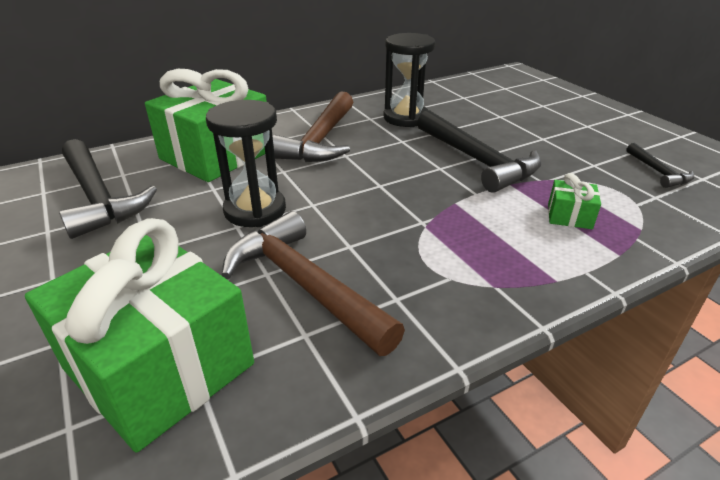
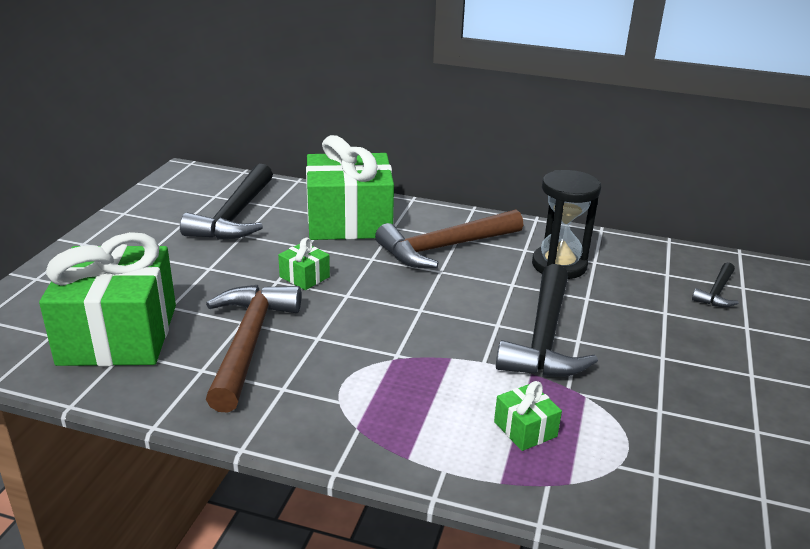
camera: 45 degrees right, 5 degrees down
(255, 210) = (304, 277): black hourglass -> green gift
(658, 172) = (720, 460): black hammer -> black hammer (716, 292)

